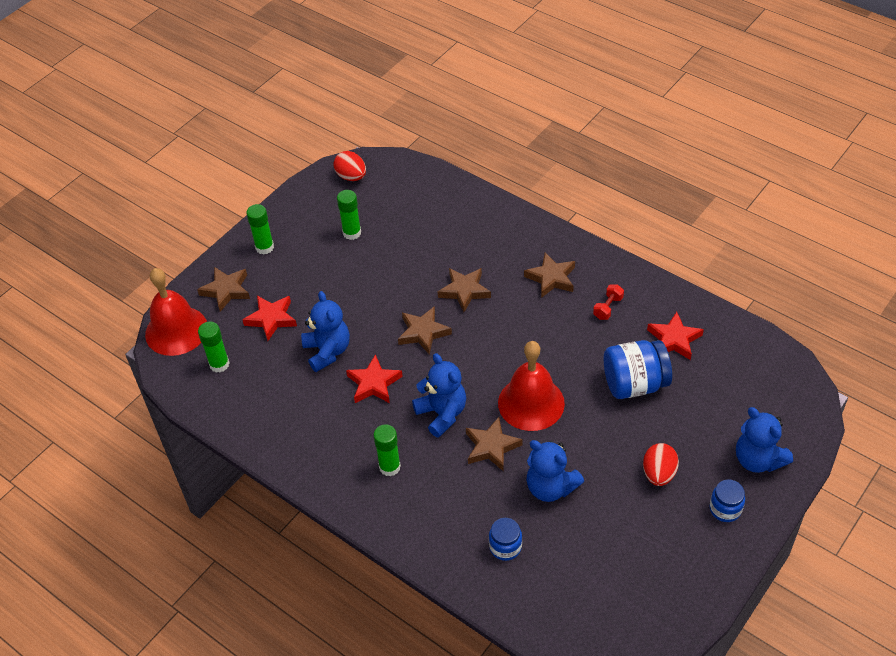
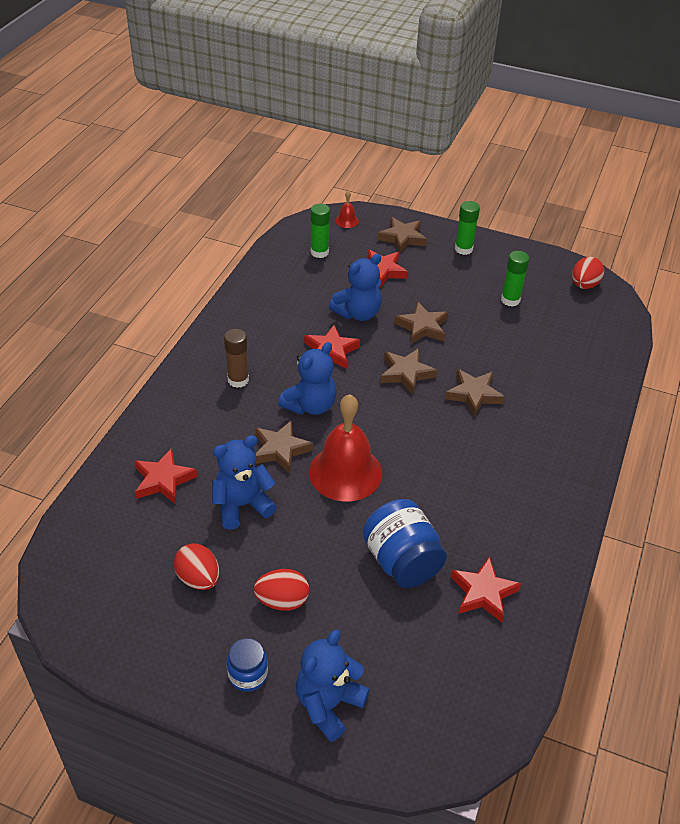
camera: 70 degrees right, 5 degrees down
(176, 330) = (347, 221): red bell -> red bell, size x0.42
(389, 467) = (238, 380): green glue stick -> brown glue stick
(505, 547) = (163, 480): blue jar -> red star
(550, 487) = (242, 505): blue teddy bear -> blue teddy bear turned 45 degrees clockwise
(551, 278) = (525, 463): brown star -> brown star (422, 327)
(608, 308) = (504, 521): red dumbbell -> none
(625, 532) = (198, 578): none -> red egg

